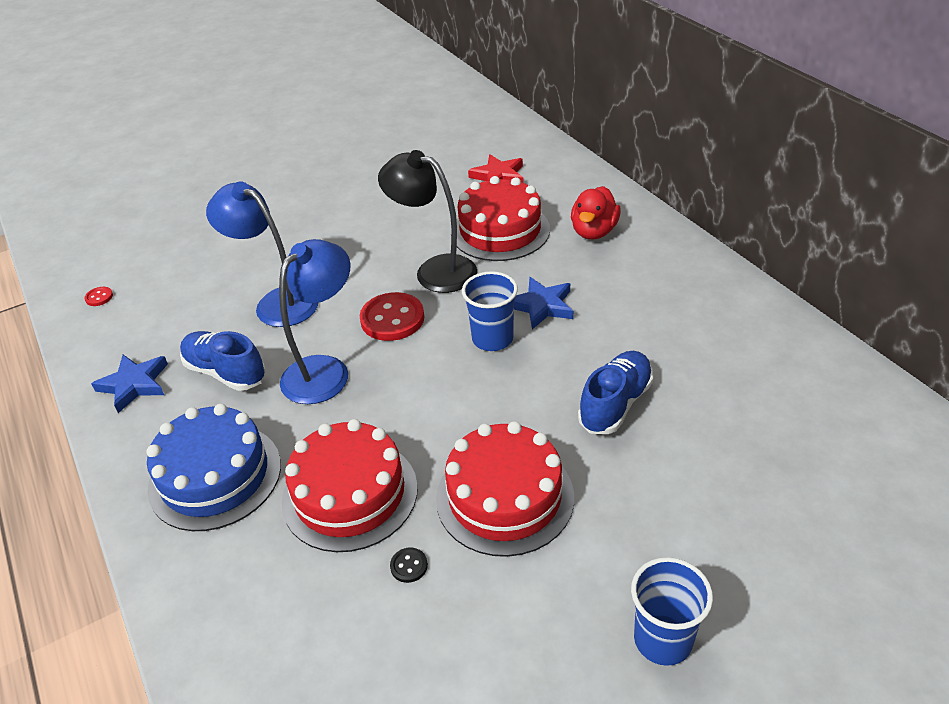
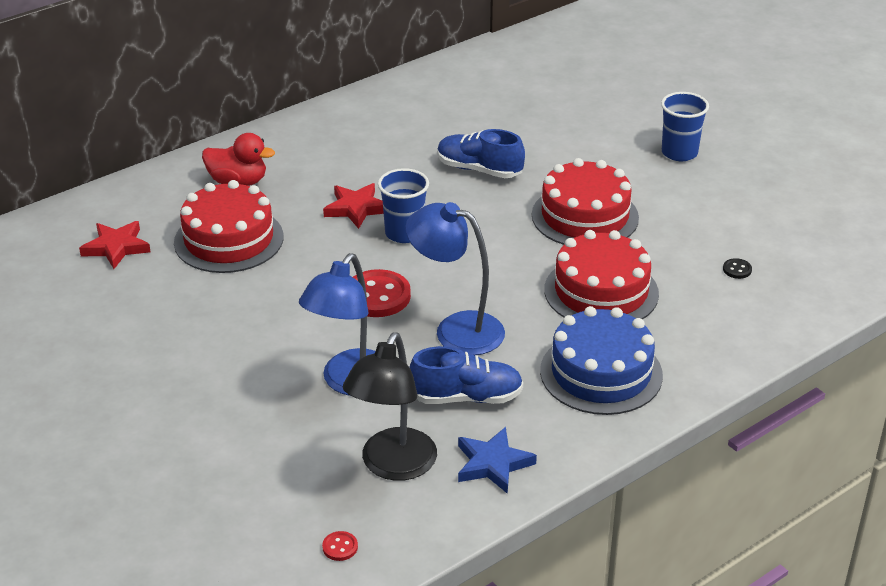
camera: 100 degrees left, 5 degrees down
(226, 372) = (466, 397): blue shoe -> blue shoe turned 120 degrees counterclockwise
(409, 566) = (659, 254): black button -> black button (737, 270)
(435, 270) = (297, 277): black lamp -> black lamp (392, 466)
(542, 306) = (356, 208): blue star -> red star

